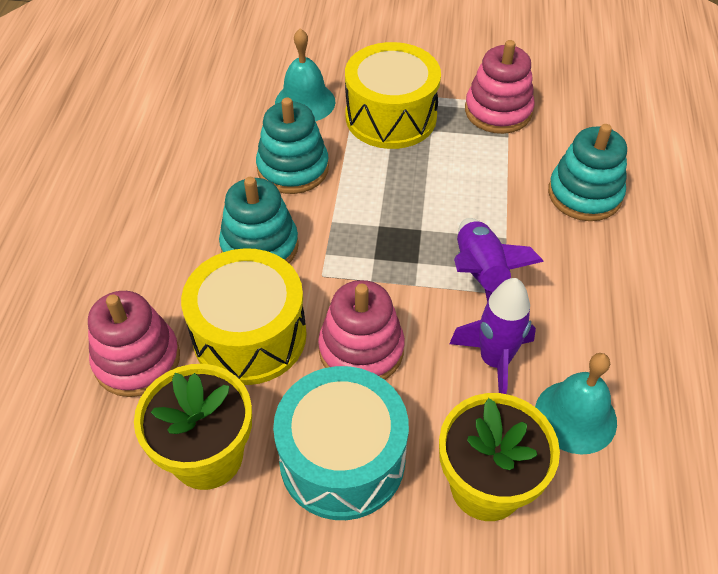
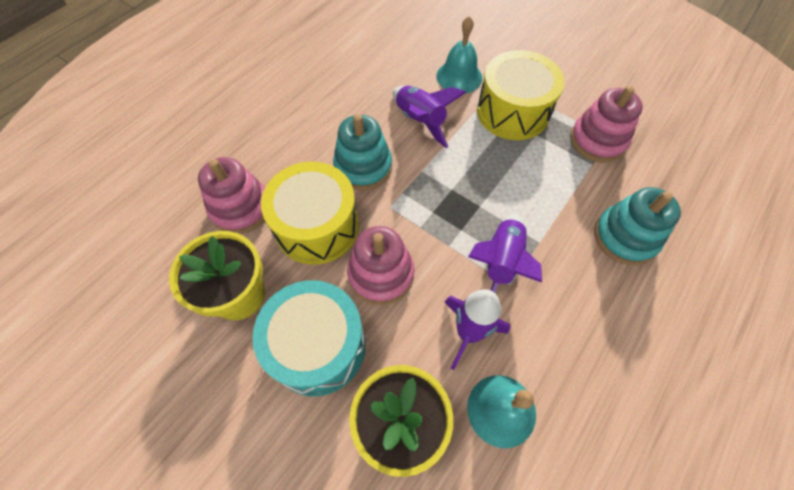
camera: 30 degrees right, 10 degrees up
(293, 168) = (420, 121): turquoise stacking toy -> purple rocket

